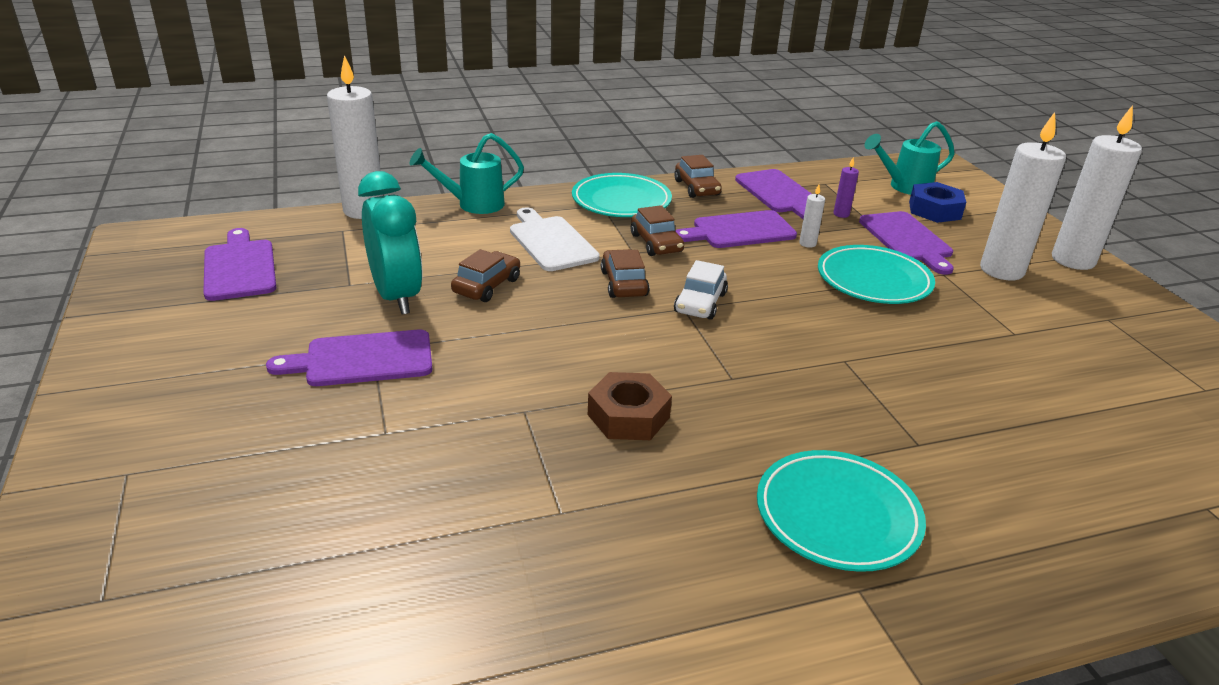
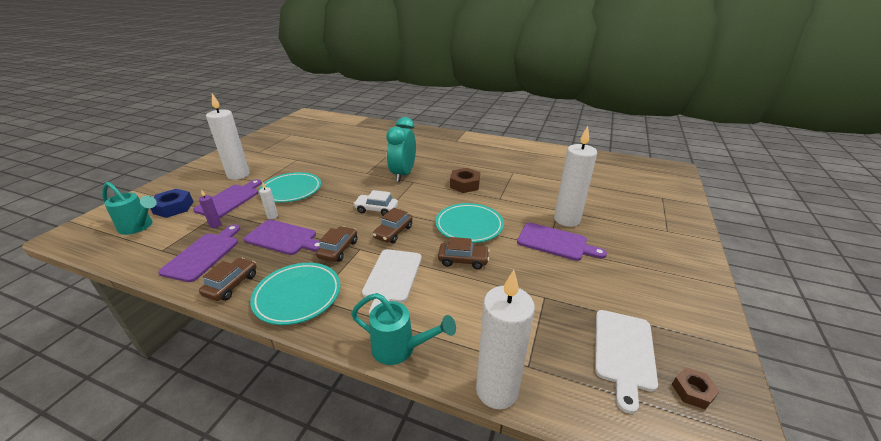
camera: 140 degrees left, 0 degrees up
(166, 262) = (692, 391): none -> brown nut
(239, 267) = (623, 352): purple cutting board -> white cutting board
(397, 296) = (519, 274): turquoise clock -> turquoise clock (403, 174)
(487, 286) = (463, 260): brown car -> brown car turned 150 degrees counterclockwise
(700, 303) = (376, 209): white car -> white car turned 135 degrees counterclockwise
(837, 515) = (440, 149): turquoise plate -> turquoise plate (469, 226)
(1073, 260) = (205, 168): white candle -> white candle (567, 220)

